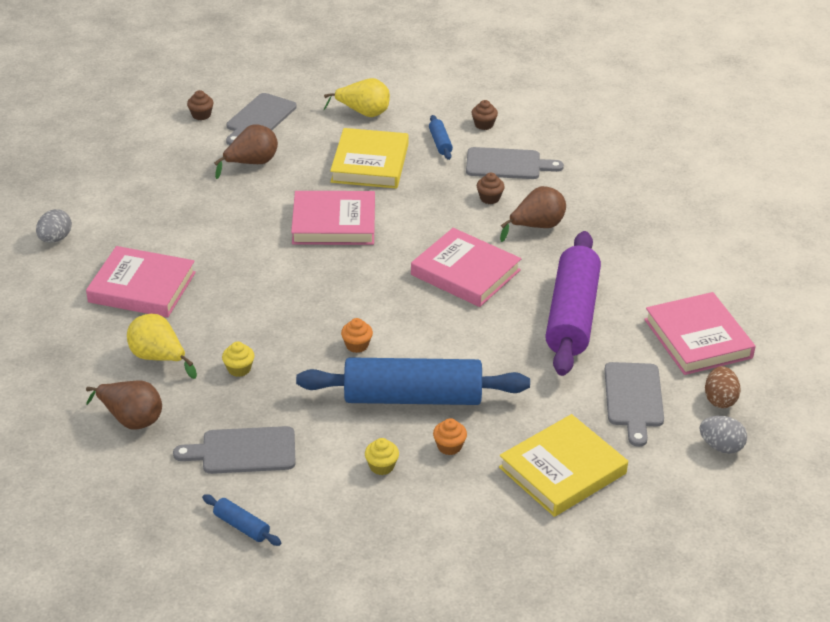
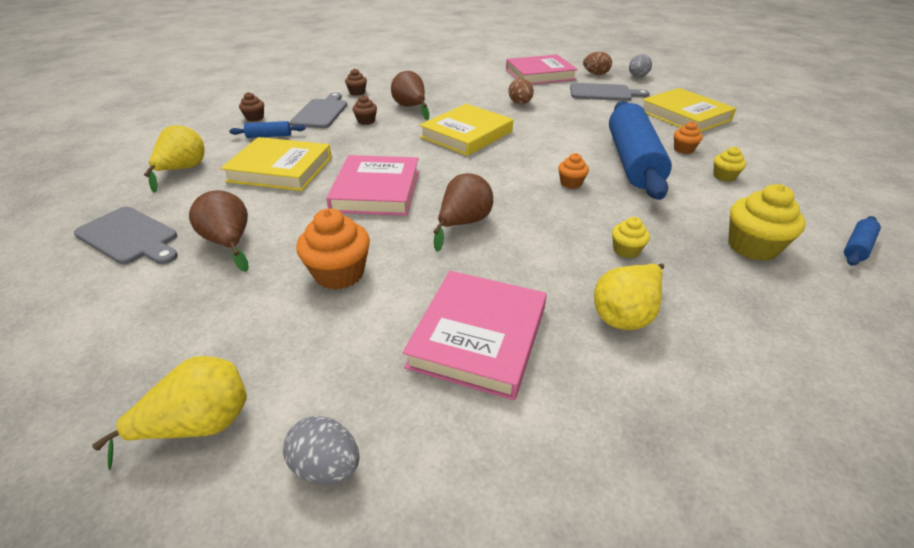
camera: 85 degrees left, 0 degrees up
(86, 193) = (200, 425): none -> yellow pear
(131, 419) = (752, 336): brown pear -> brown pear (463, 224)
(201, 115) = (70, 288): brown cupcake -> brown cupcake (357, 92)
(212, 220) = (339, 273): none -> orange cupcake
(243, 451) = (752, 247): grey cutting board -> yellow cupcake
(465, 272) = (466, 134): pink book -> yellow book
(571, 315) = (520, 103): purple rolling pin -> brown egg

